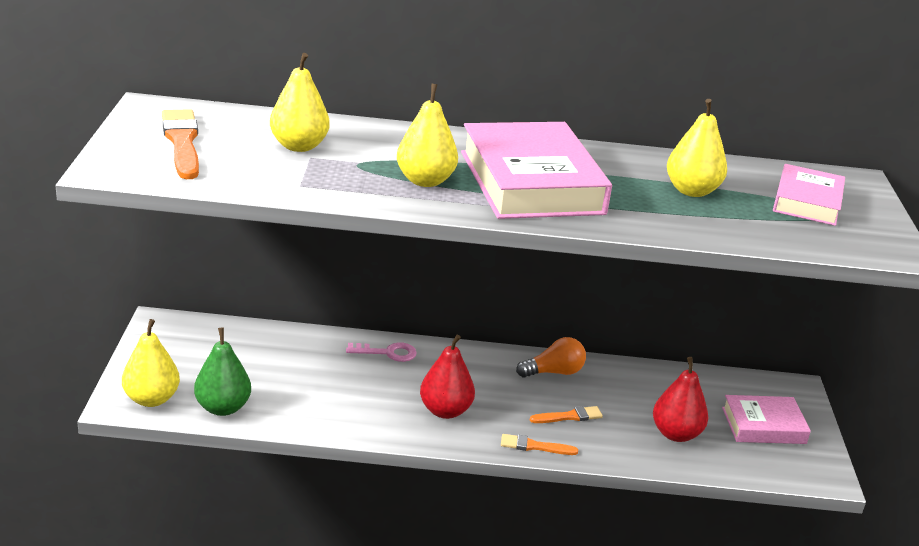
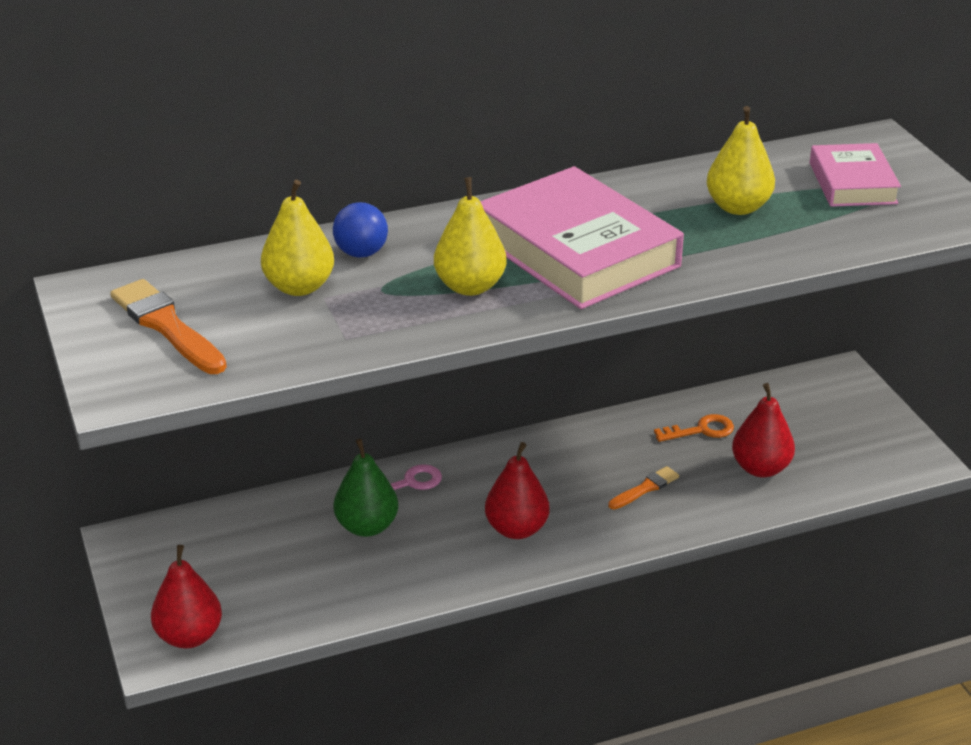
camera: 20 degrees left, 5 degrees up
(151, 399) = (189, 636): yellow pear -> red pear
(223, 408) = (277, 616): green pear -> green pear (367, 526)
(365, 139) = (361, 253): none -> blue ball
(534, 446) = (633, 535): orange brush -> none
(553, 372) = (596, 442): orange light bulb -> none
(645, 391) = (701, 430): none -> orange key
(763, 425) = (836, 427): pink book -> none

